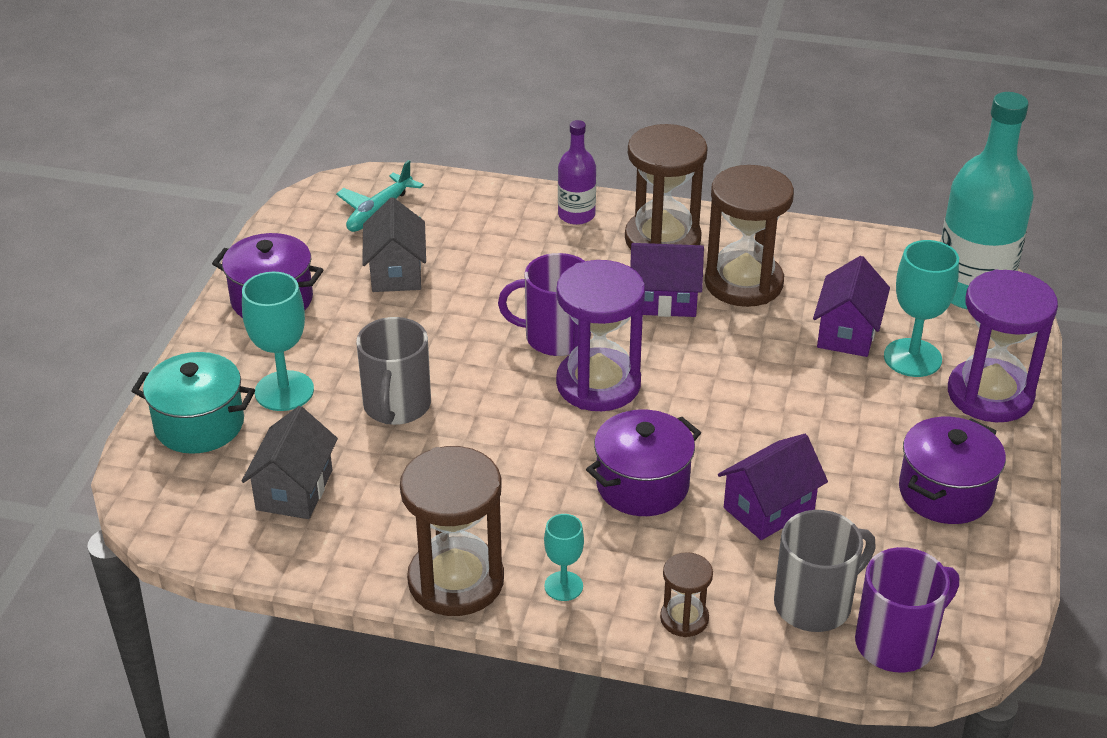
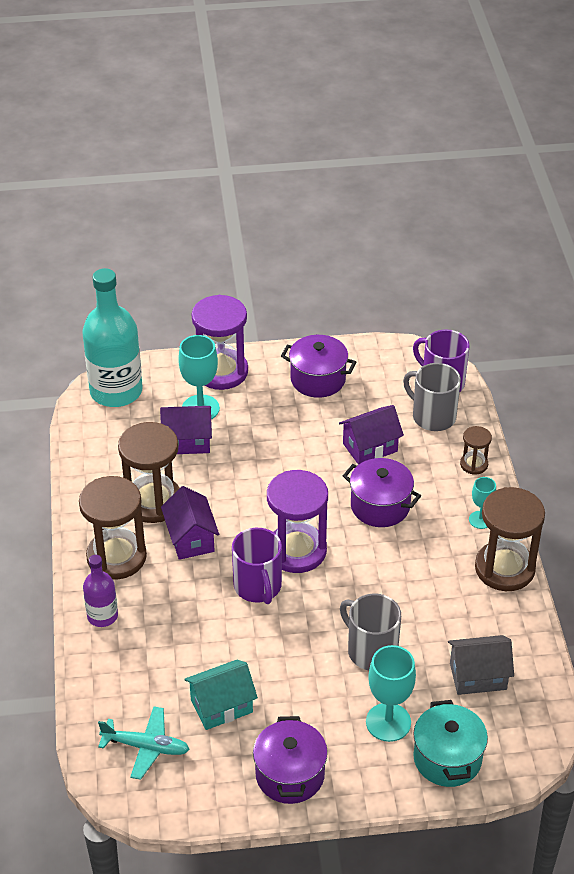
camera: 110 degrees left, 5 degrees up
(396, 272) = (221, 706): grey house -> turquoise house
(396, 406) = (371, 651): grey mug -> grey mug turned 120 degrees counterclockwise
(769, 508) = (370, 447): purple house -> purple house turned 60 degrees counterclockwise

